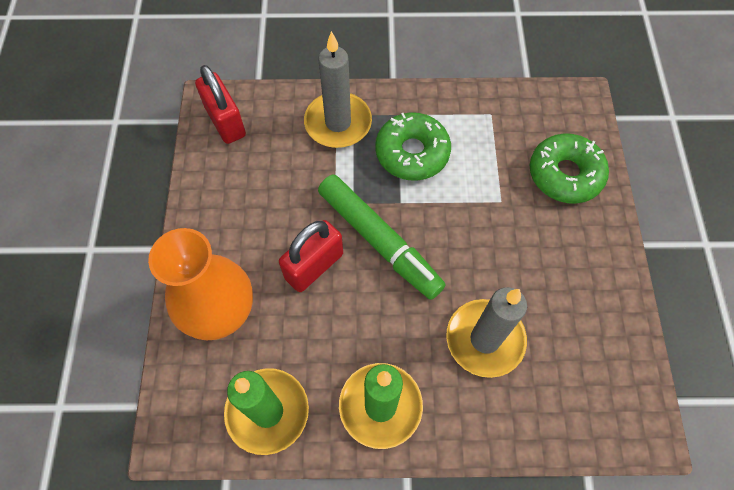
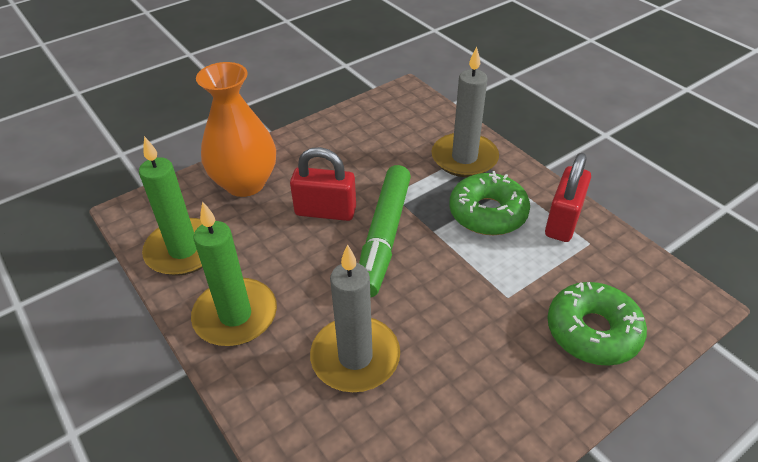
camera: 55 degrees right, 20 degrees down
(225, 122) = (398, 106): red padlock -> red padlock (563, 221)

